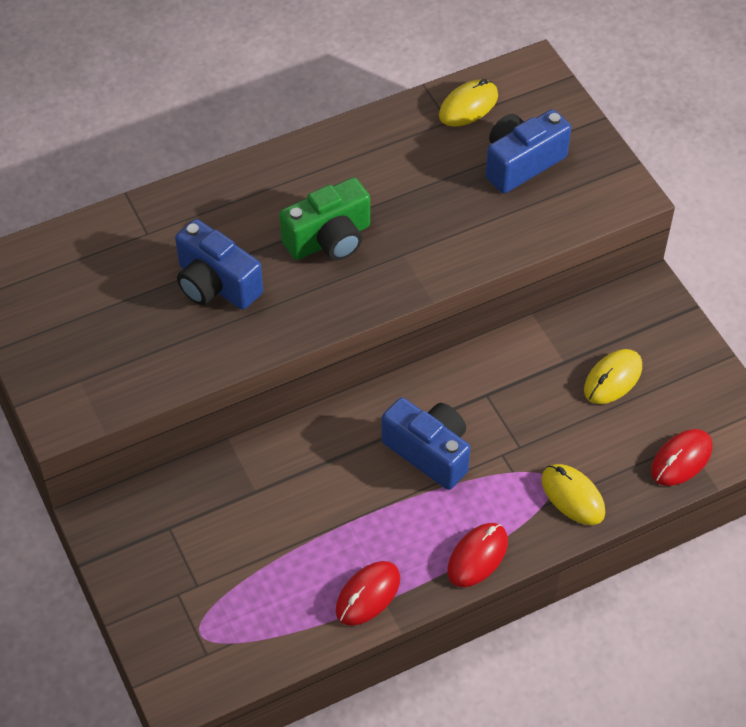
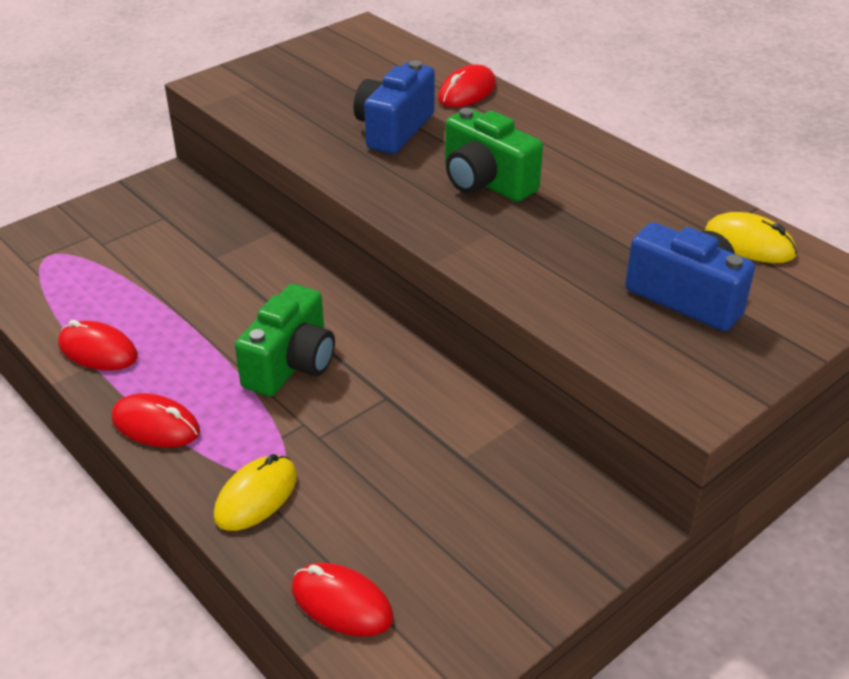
camera: 75 degrees right, 15 degrees down
(167, 214) = (467, 92): none -> red mouse
(429, 452) = (291, 364): blue camera -> green camera
(613, 379) = (453, 509): yellow mouse -> none

